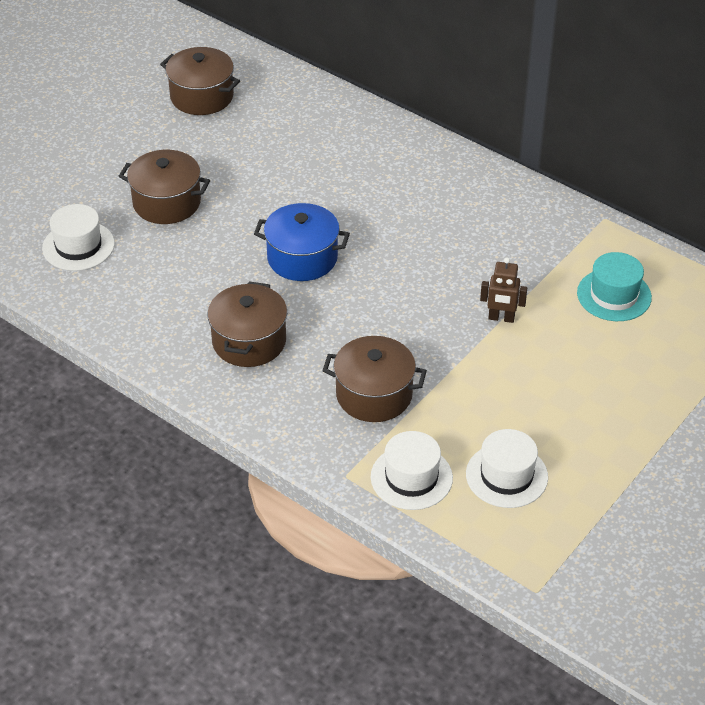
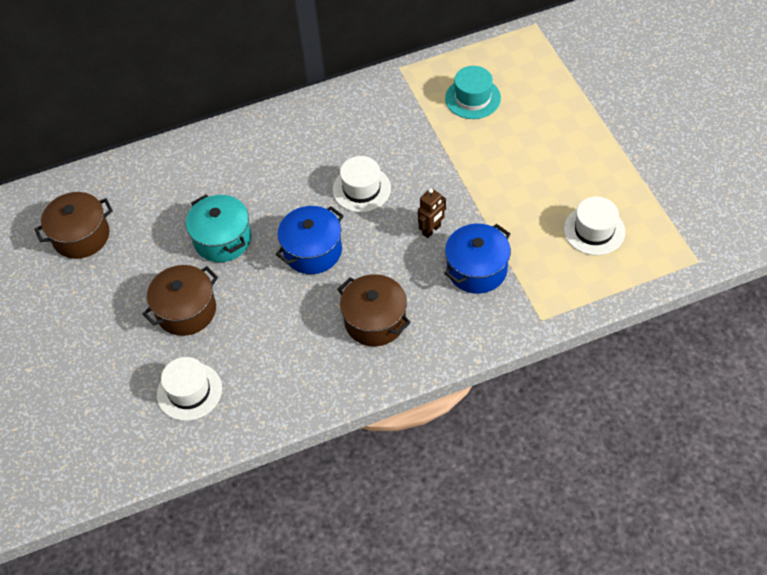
camera: 55 degrees left, 10 degrees up
(268, 189) = (222, 239): none -> turquoise pot
(374, 395) = (477, 269): brown pot -> blue pot
(411, 477) = (565, 283): white hat -> white hat (361, 189)
(501, 318) = (453, 166): brown robot -> brown robot (431, 230)

